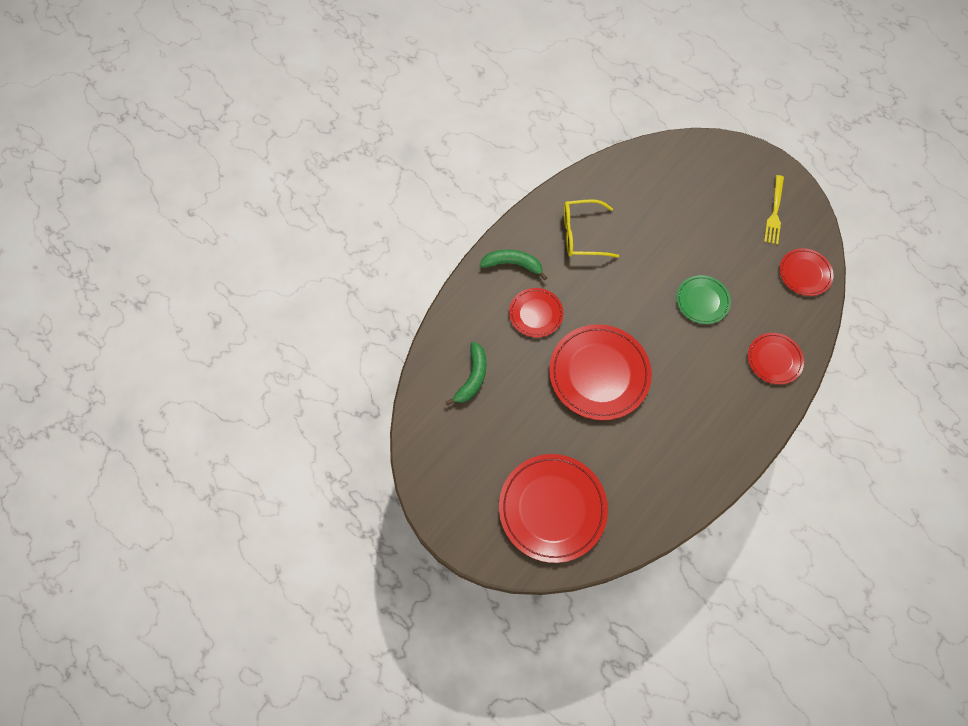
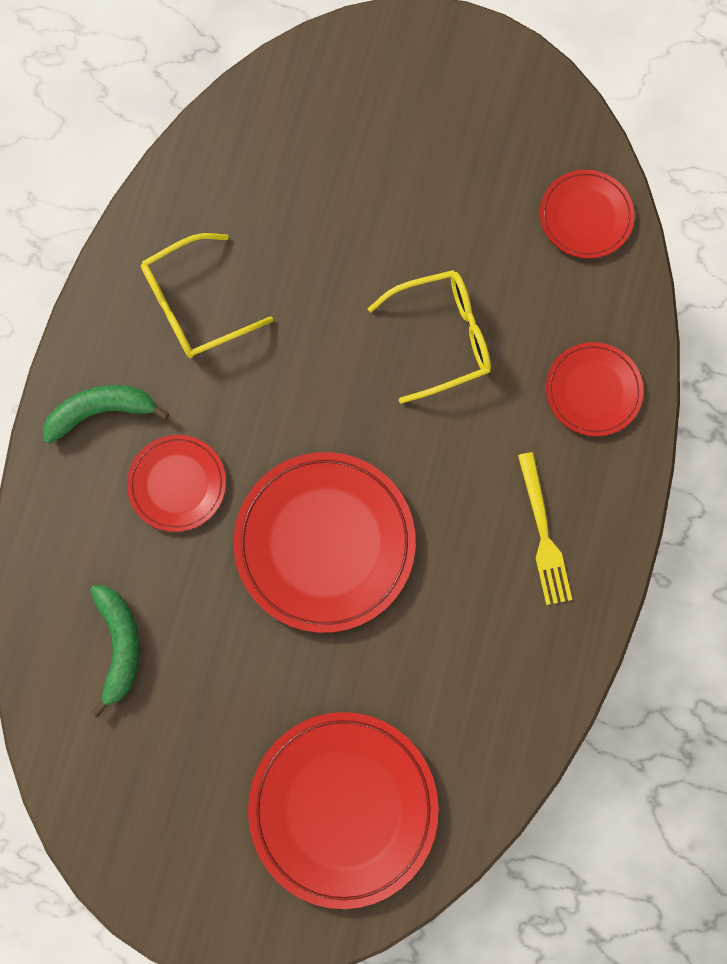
camera: 25 degrees left, 10 degrees up
(702, 301) = (441, 338): green plate -> yellow glasses
(774, 212) = (497, 125): yellow fork -> yellow fork (543, 533)

